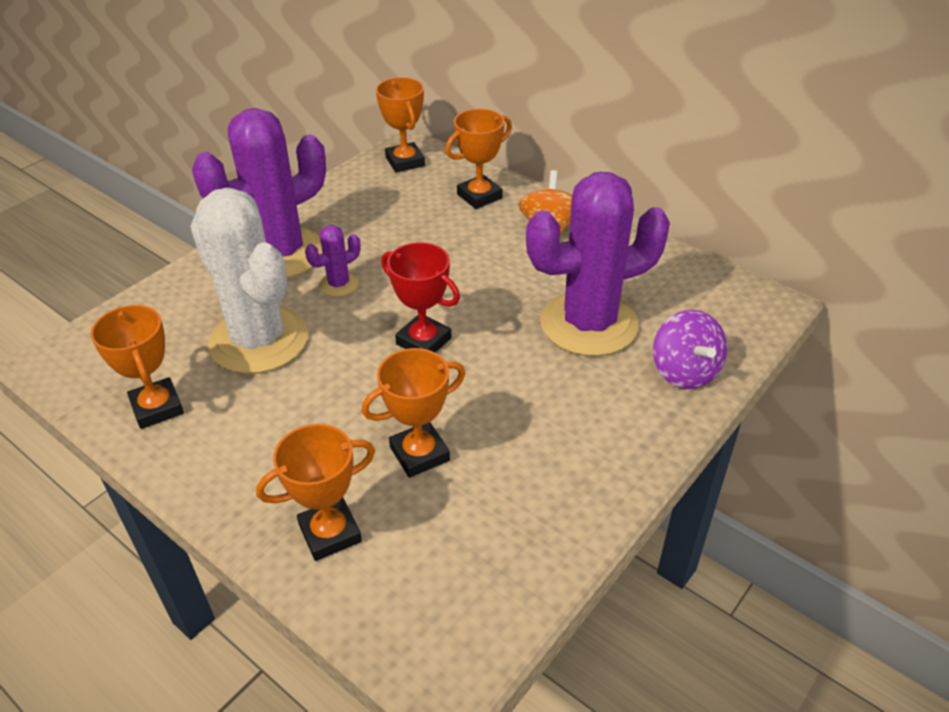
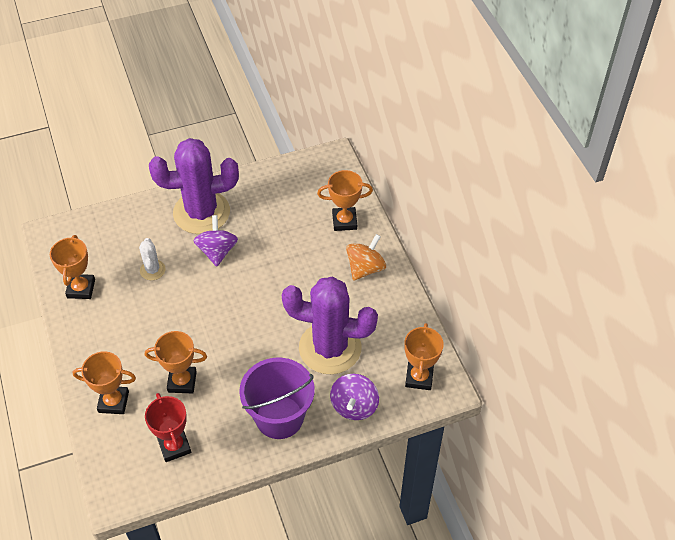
camera: 30 degrees right, 10 degrees up
(259, 340) = (152, 270): white cactus -> white cactus, size x0.43
(339, 284) = (217, 251): purple cactus -> purple spinning top
(405, 162) = (321, 170): orange trophy -> orange trophy (419, 377)
(423, 341) = (233, 313): red trophy -> red trophy (174, 446)
(601, 431) = (279, 417): none -> purple bucket

